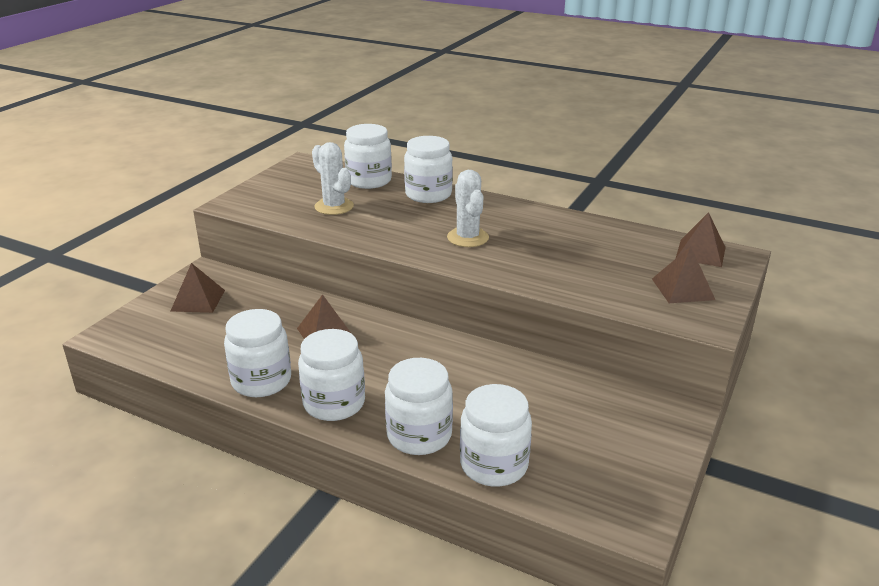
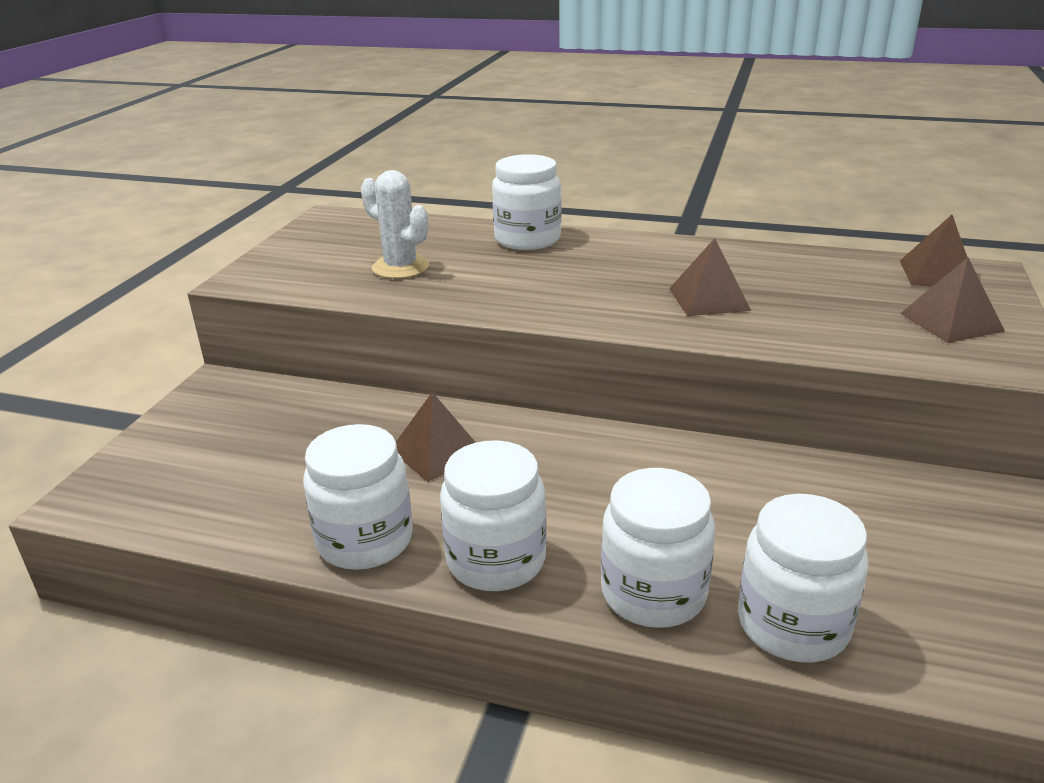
camera: 10 degrees left, 0 degrees up
(198, 300) = (220, 427): brown pyramid -> brown pyramid (708, 299)
(369, 181) = (435, 230): white jar -> none
(468, 238) = (614, 288): white cactus -> none

